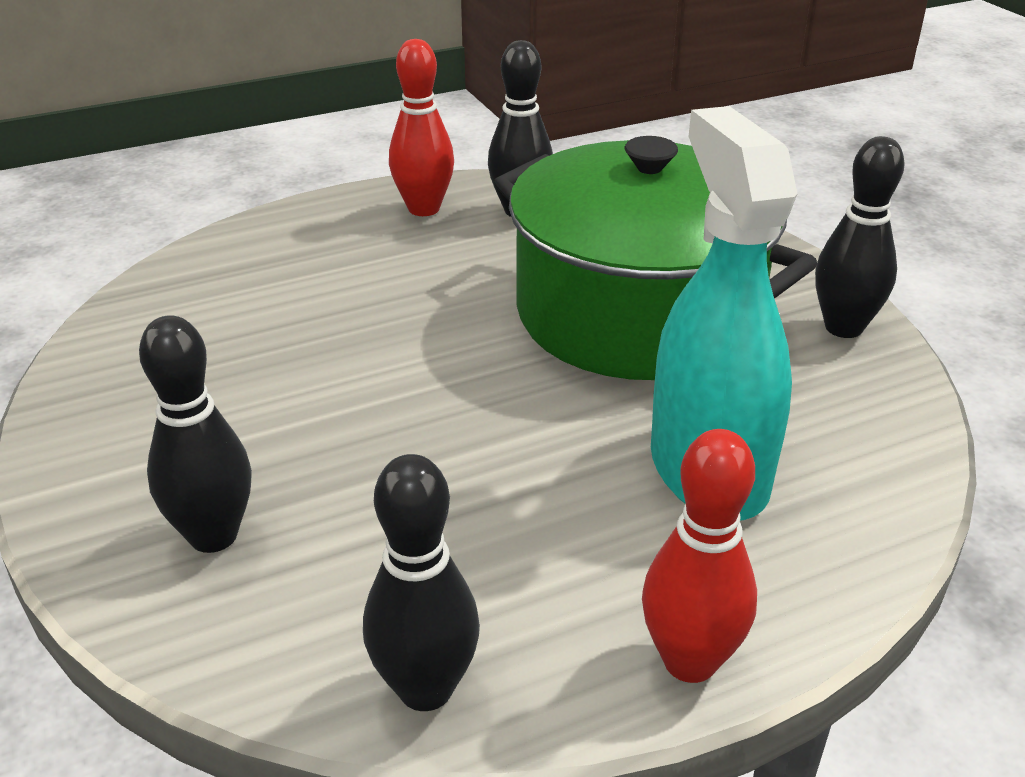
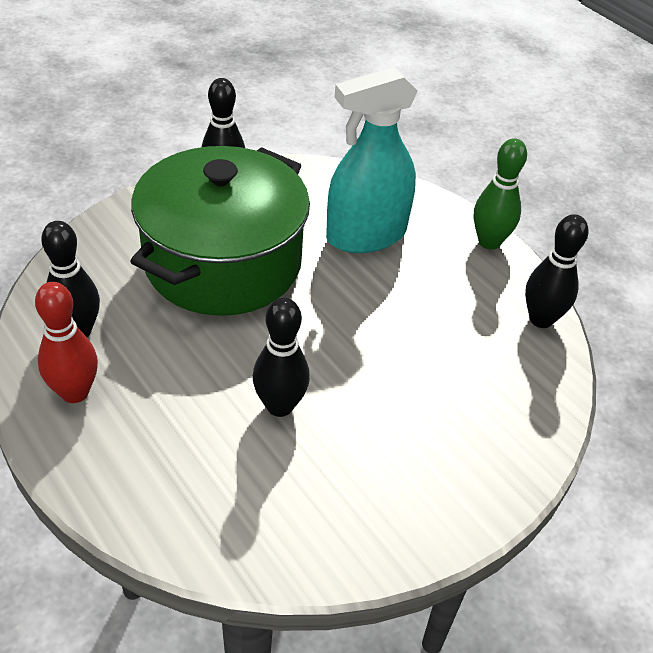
camera: 105 degrees left, 10 degrees up
(213, 536) = (486, 421): black bowling pin -> black bowling pin (280, 406)
(690, 661) = (489, 242): red bowling pin -> green bowling pin

